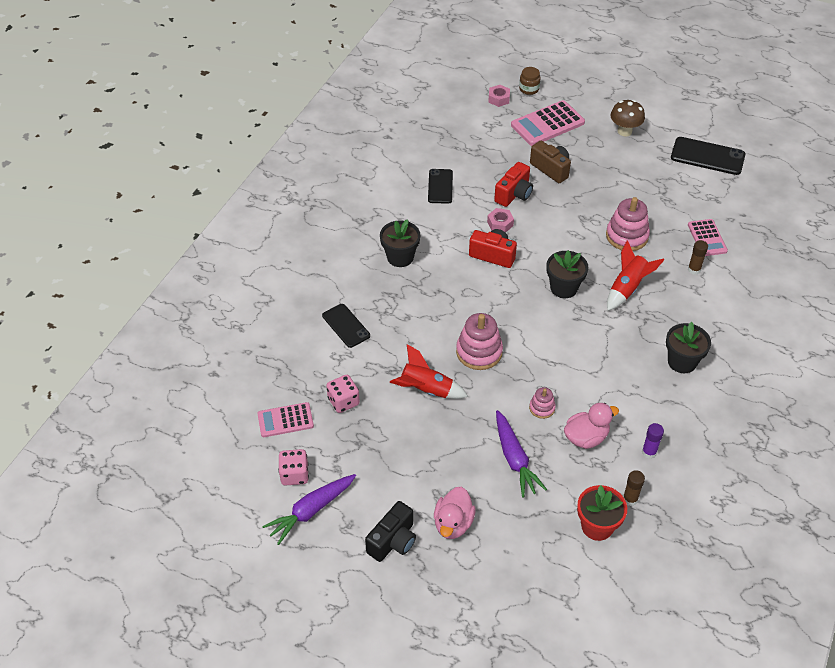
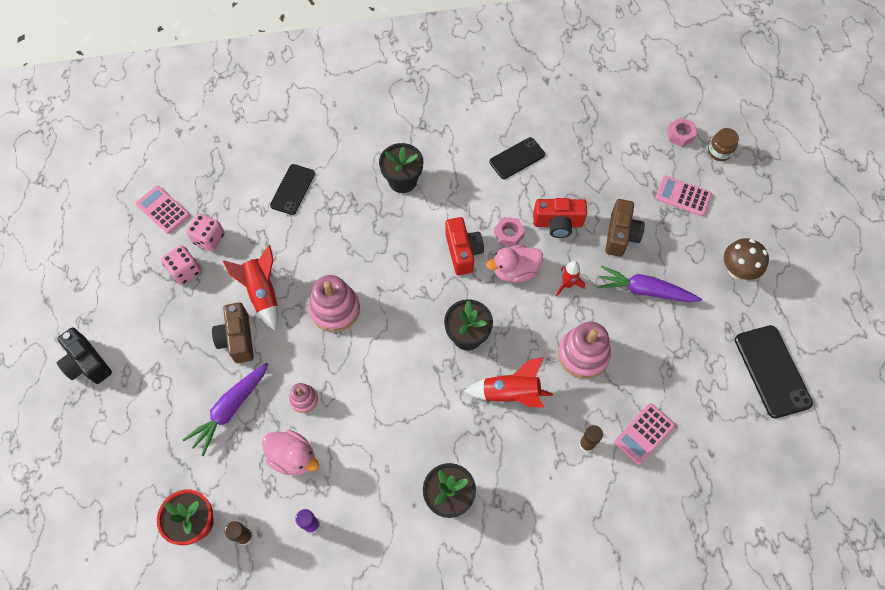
camera: 55 degrees right, 15 degrees up
(294, 475) = (112, 251): pink dice -> pink dice (185, 271)
(311, 511) = (83, 285): purple carrot -> purple carrot (644, 290)
(393, 541) = (87, 363): black camera -> black camera turned 45 degrees clockwise
(453, 523) = (131, 399): pink duck -> pink duck (515, 271)
(455, 425) = (237, 339): none -> brown camera
(547, 124) = (683, 196): pink calculator -> pink calculator, size x0.63
(566, 215) = (567, 284): none -> red rocket

